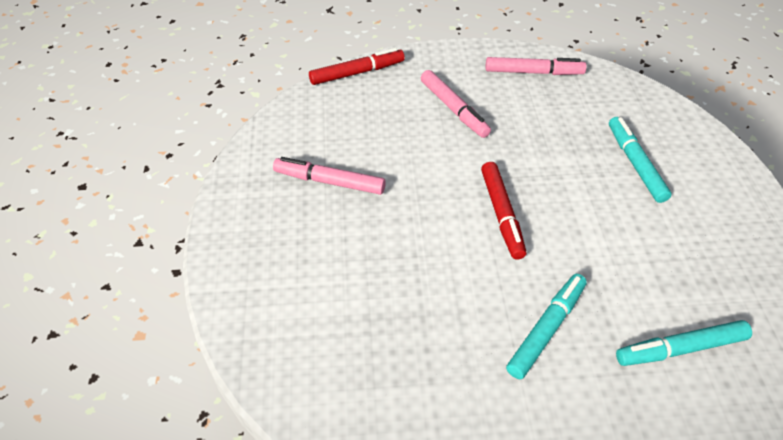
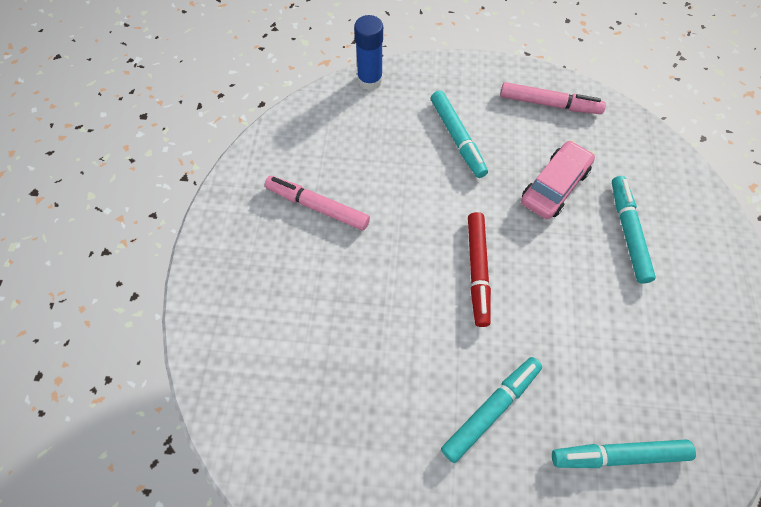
camera: 10 degrees right, 15 degrees up
(357, 73) = (370, 80): red marker -> blue glue stick
(454, 109) = (457, 138): pink marker -> turquoise marker
(556, 136) = (554, 186): none -> pink car

